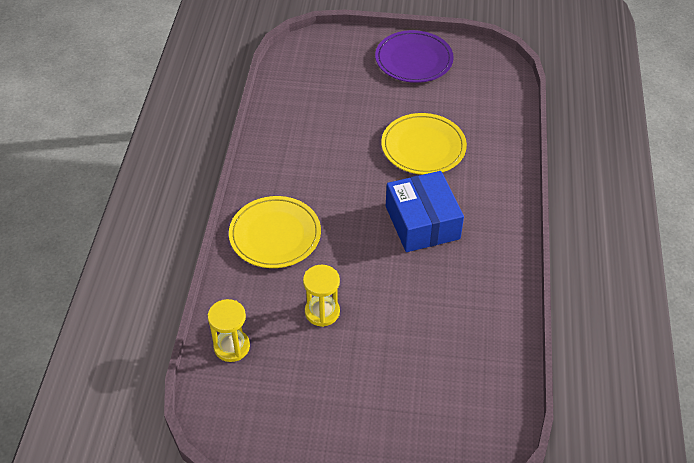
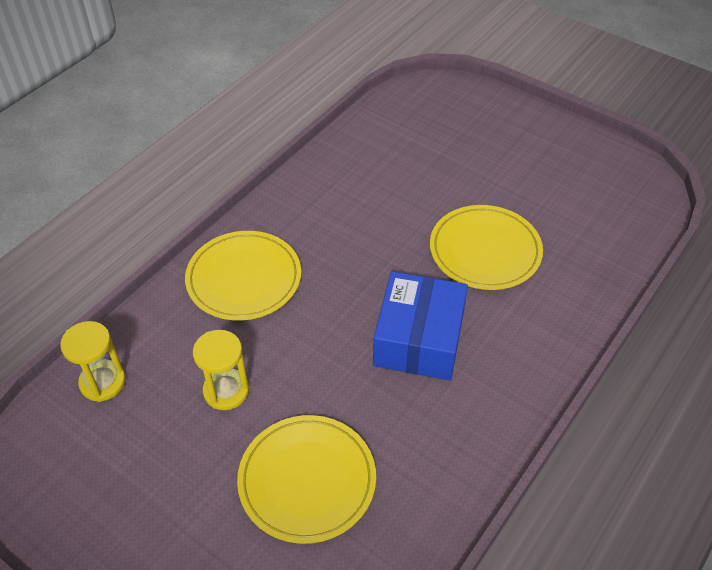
camera: 30 degrees right, 0 degrees up
(414, 60) = (545, 147): purple plate -> none
(417, 339) = (307, 480): none -> yellow plate

